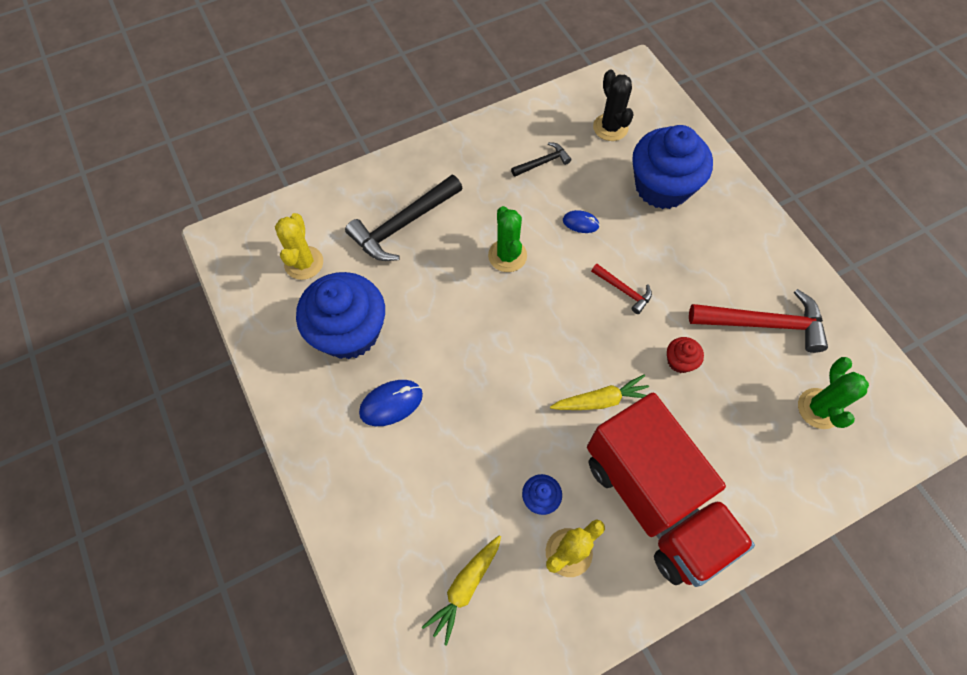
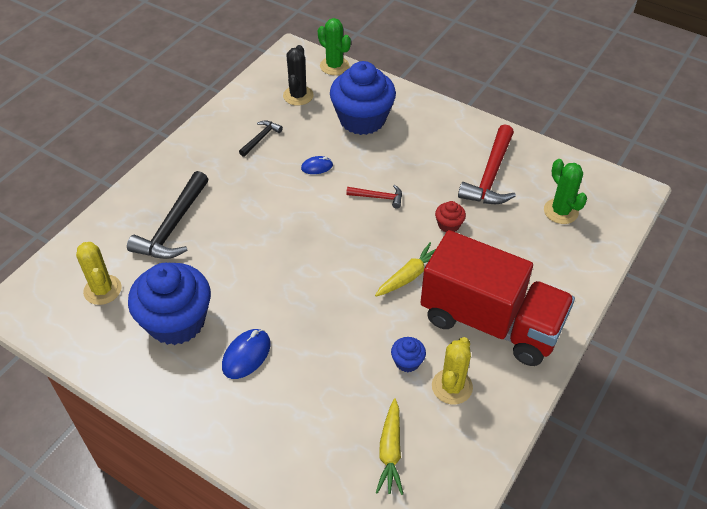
camera: 30 degrees left, 15 degrees down
(507, 255) = (274, 212): green cactus -> green cactus (334, 66)
(610, 127) = (298, 96): black cactus -> black cactus turned 60 degrees clockwise
(764, 324) = (490, 176): red hammer -> red hammer turned 135 degrees clockwise

